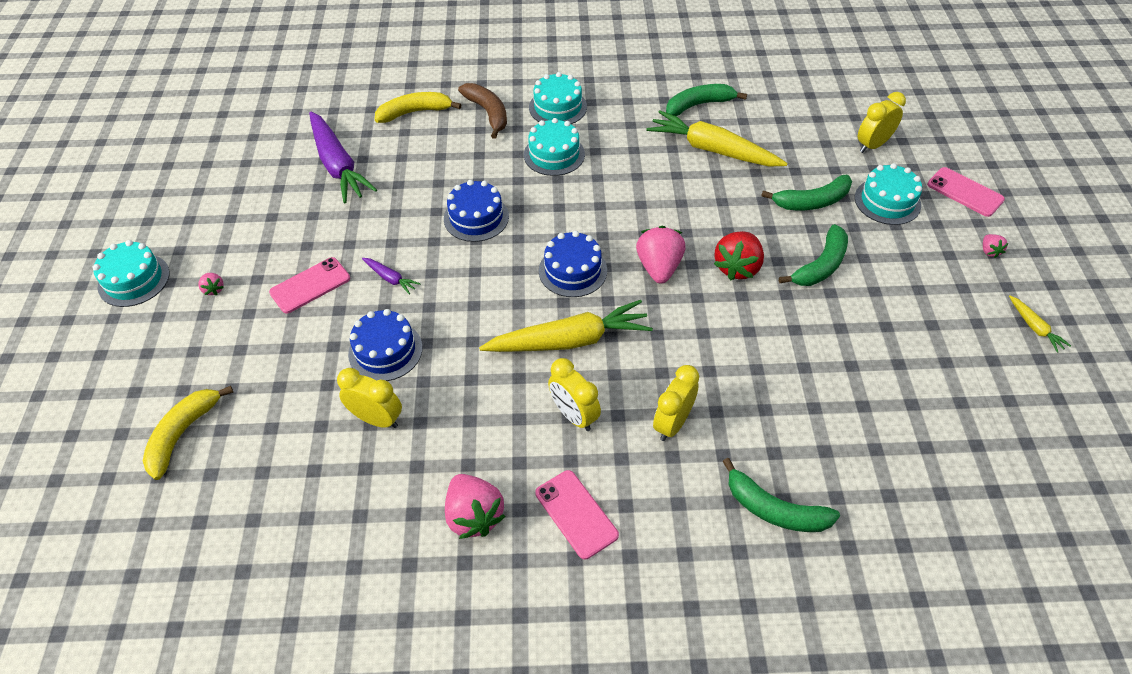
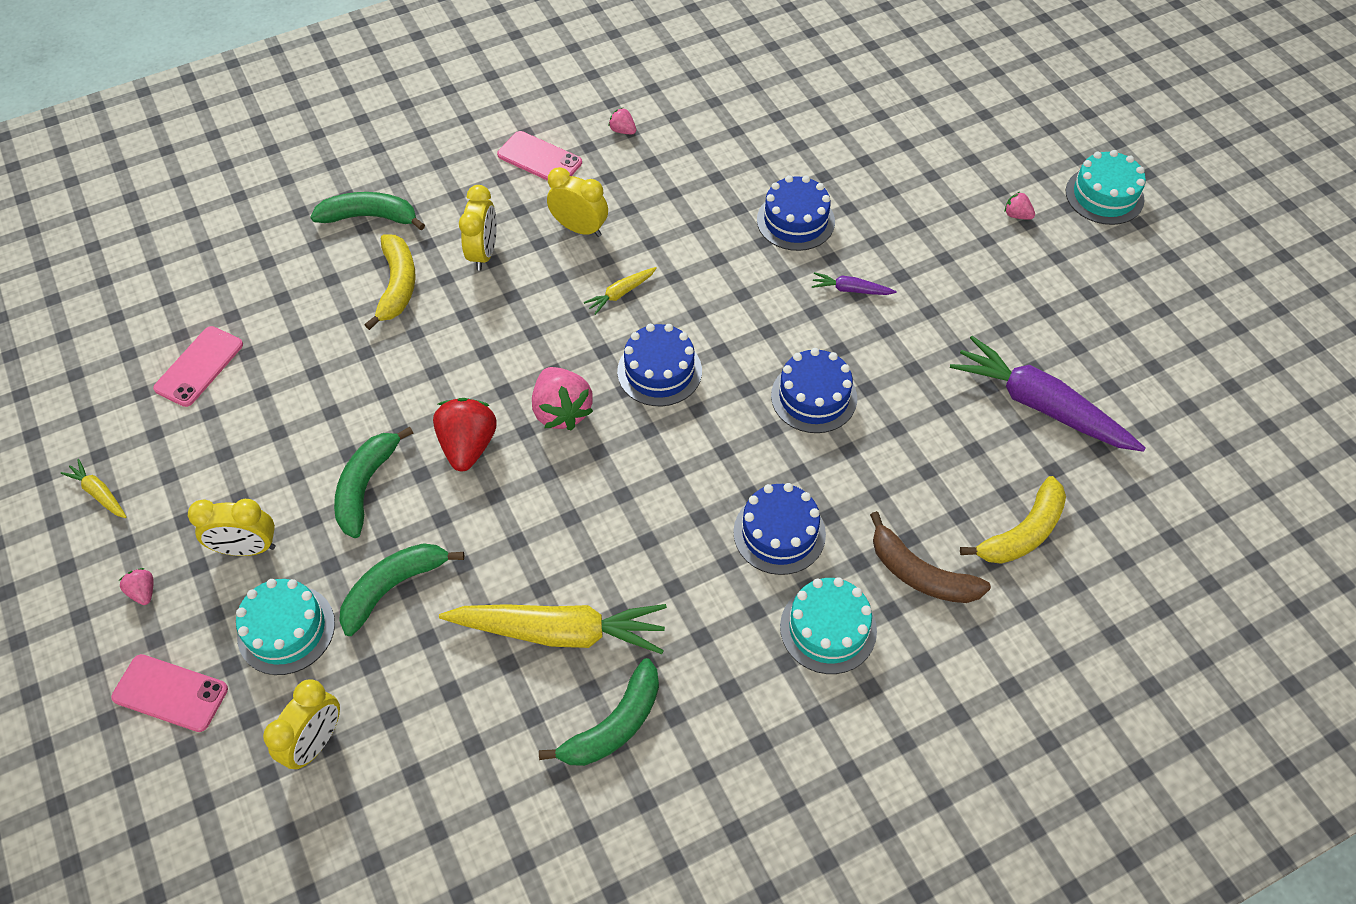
camera: 155 degrees right, 5 degrees up
(183, 434) = (908, 101): yellow banana -> yellow banana (397, 285)
(310, 285) = (926, 253): pink phone -> pink phone (199, 366)
(377, 419) = (755, 166): yellow clock -> yellow clock (247, 548)
(474, 515) = (623, 130): pink strawberry -> pink strawberry, size x0.48
(554, 154) = (779, 533): turquoise cake -> blue cake
(569, 340) = (621, 293): yellow carrot -> yellow carrot, size x0.44

